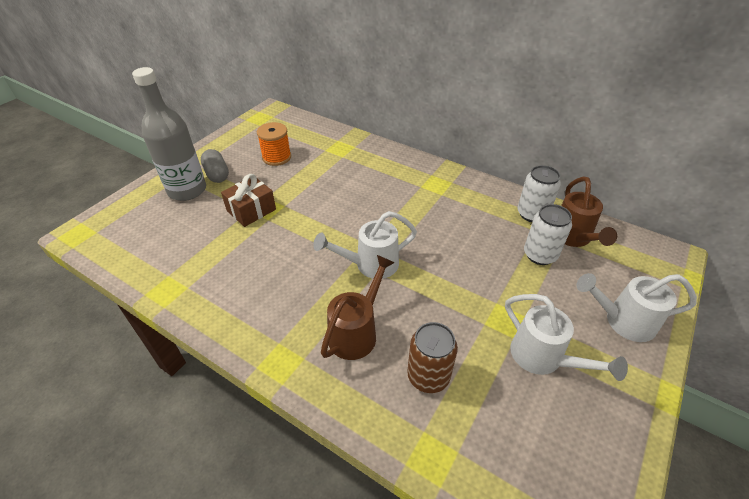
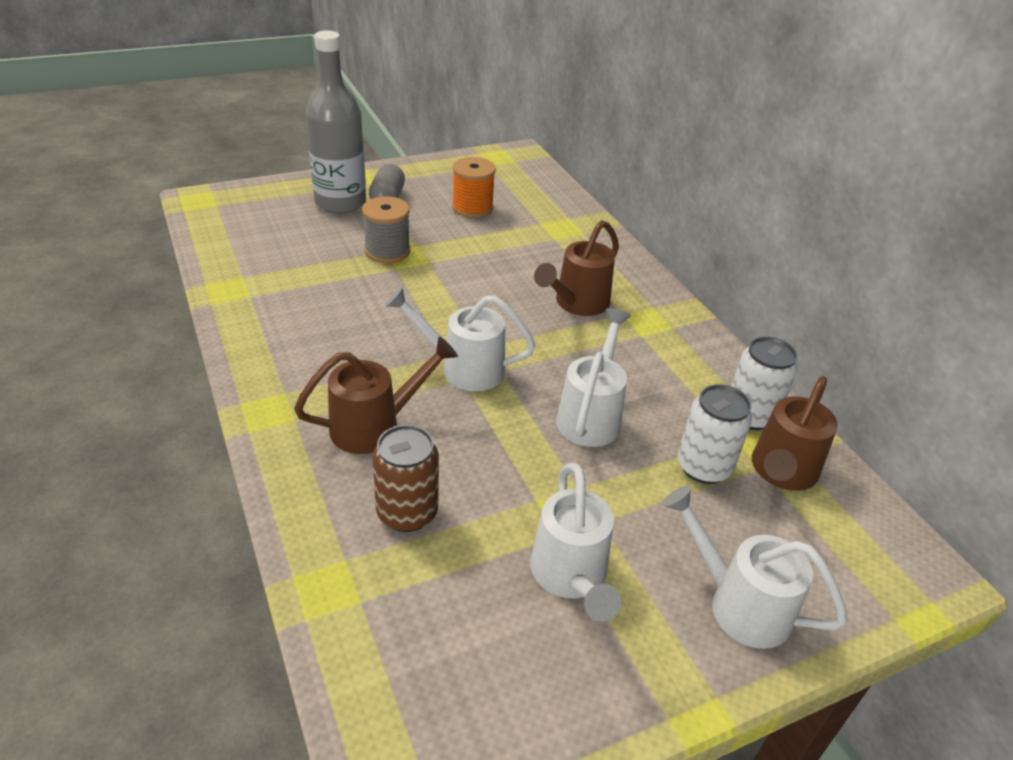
camera: 30 degrees right, 5 degrees down
(251, 210) = (387, 251): brown gift -> grey spool
(392, 191) = (577, 303): none -> brown watering can
(463, 256) = (591, 415): none -> white watering can

